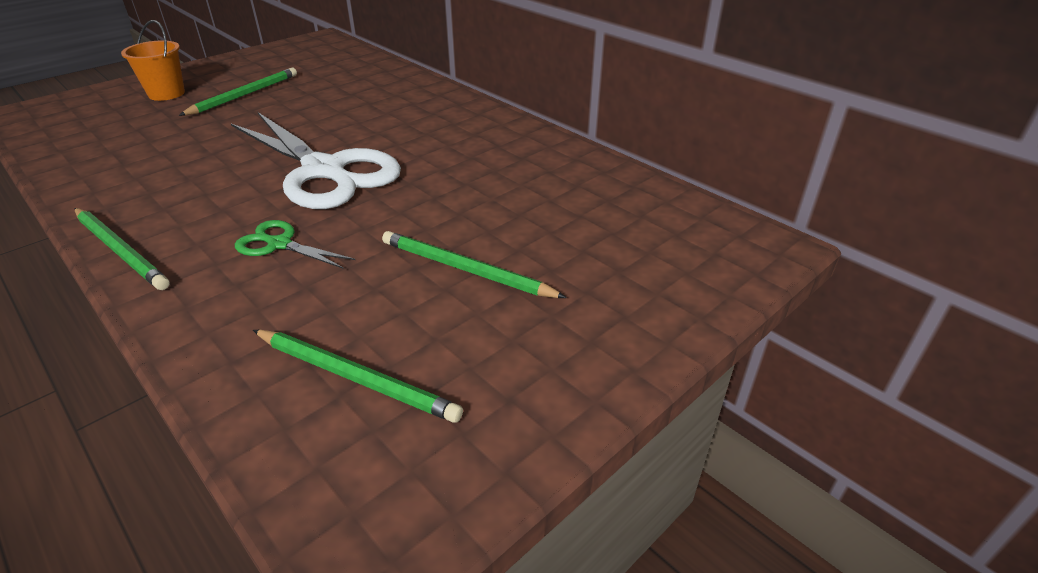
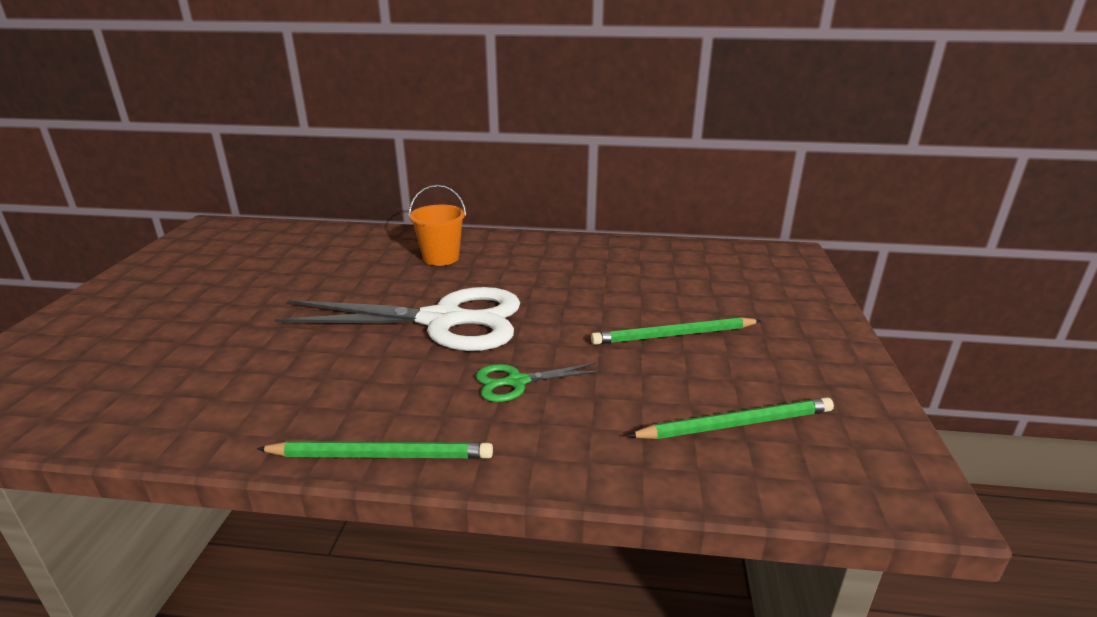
camera: 40 degrees left, 10 degrees down
(166, 93) = (119, 324): orange bucket -> orange bucket (441, 258)
(244, 95) = (226, 295): green pencil -> none

